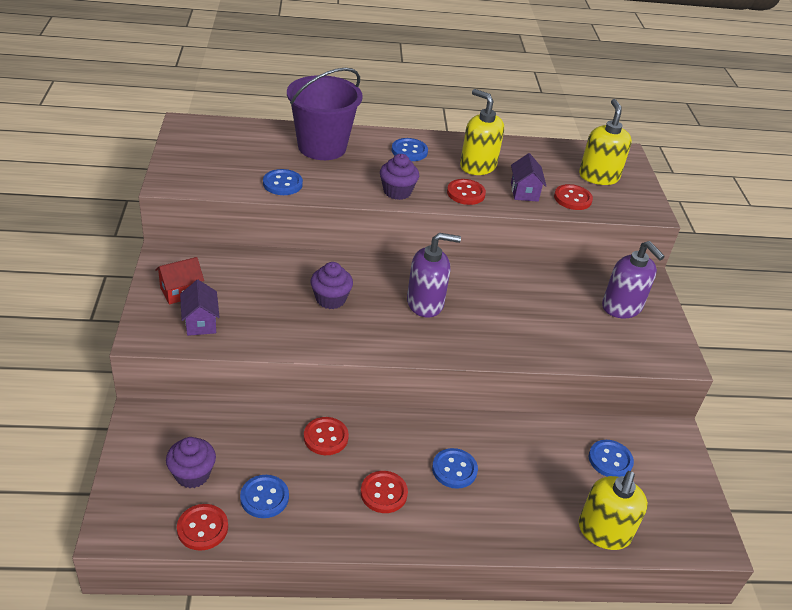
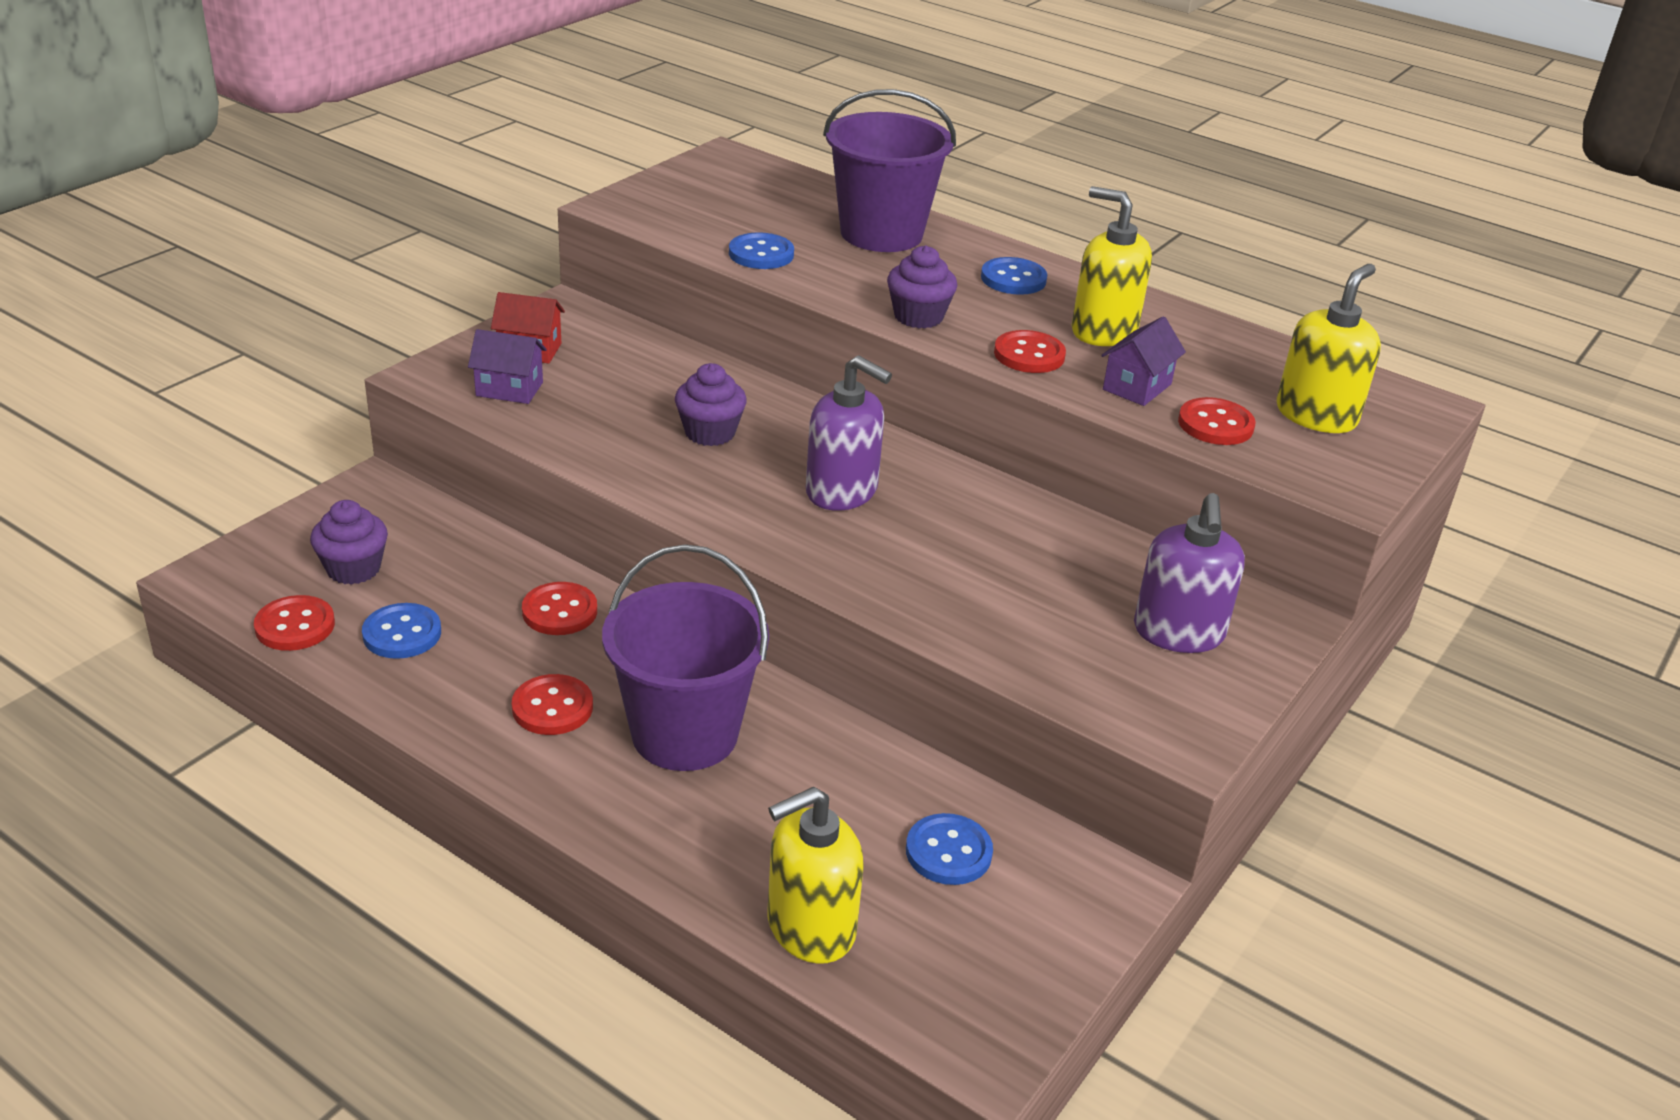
camera: 40 degrees right, 5 degrees down
(200, 322) = (509, 389): purple house -> purple house turned 75 degrees clockwise
(454, 469) = (685, 734): blue button -> purple bucket
(477, 166) = (1103, 331): yellow soap dispenser -> yellow soap dispenser turned 45 degrees counterclockwise

